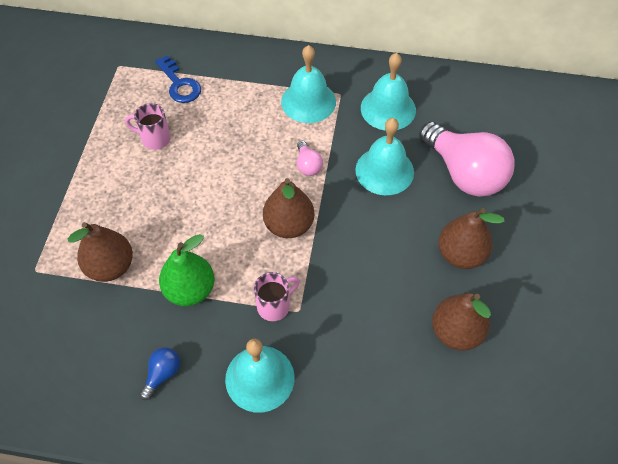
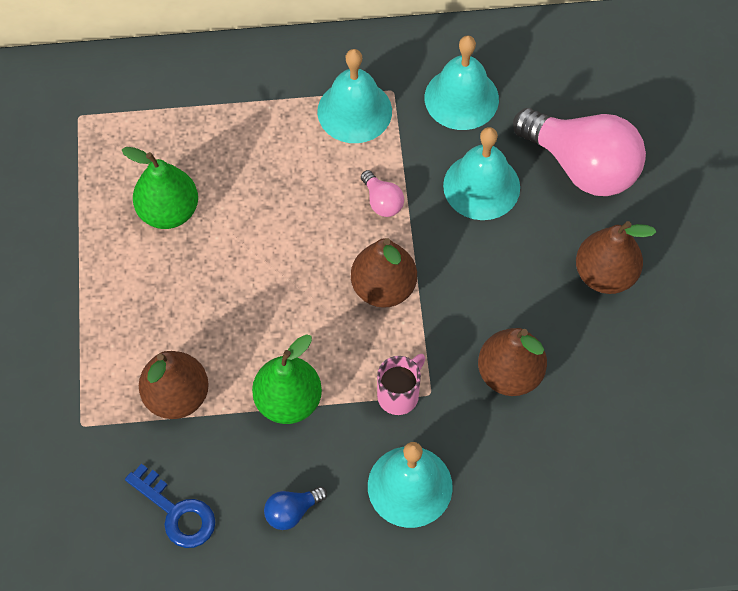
camera: 15 degrees left, 5 degrees up
(154, 139) = (169, 211): pink mug -> green pear
(162, 374) = (292, 511): blue light bulb -> blue light bulb turned 135 degrees counterclockwise
(179, 84) = (173, 125): blue key -> blue key (176, 512)
(456, 332) = (624, 372): brown pear -> brown pear (509, 374)

